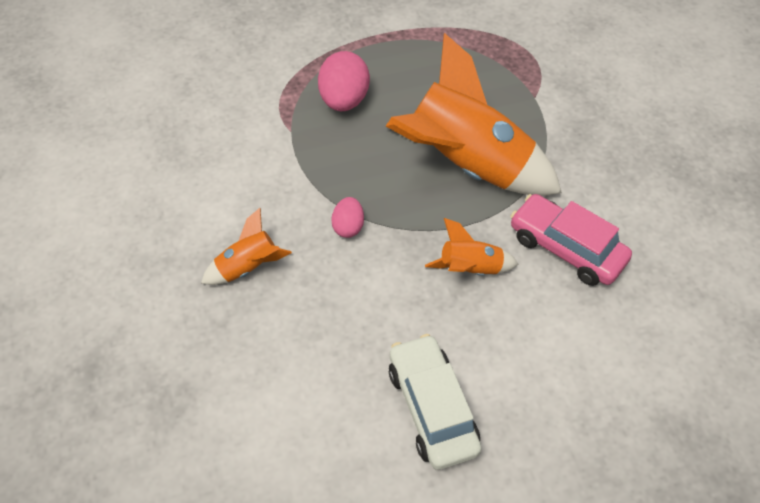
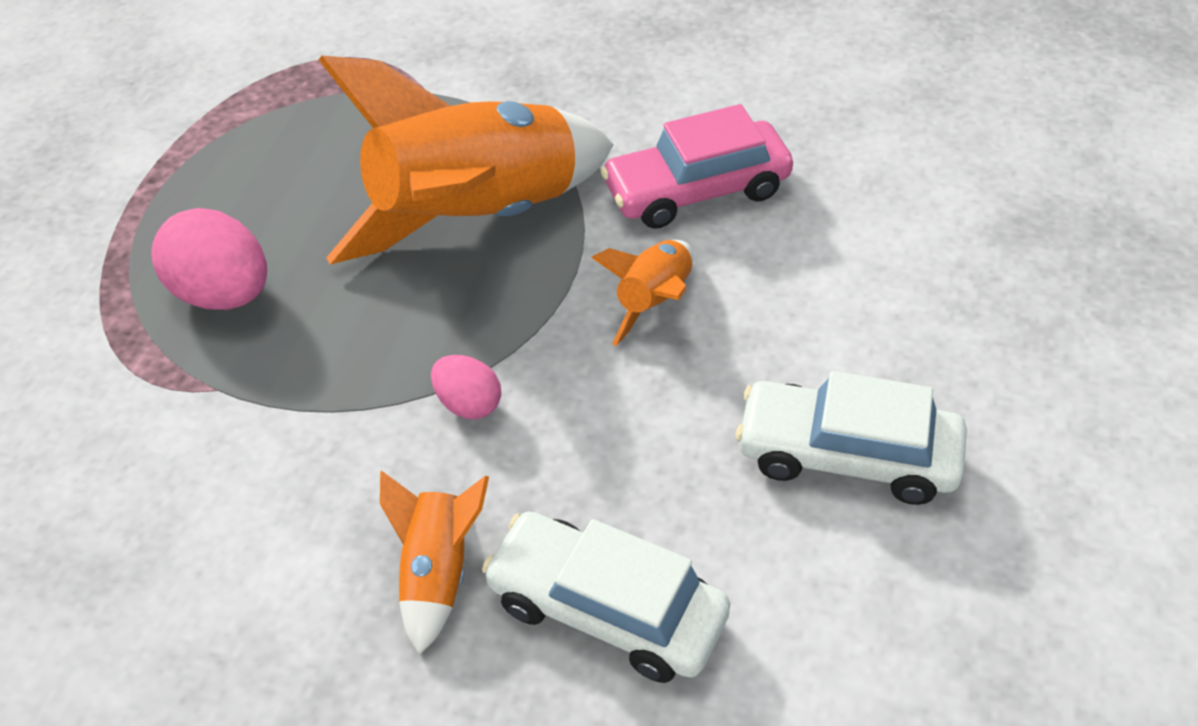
camera: 55 degrees left, 5 degrees down
(269, 344) = (606, 609): none -> white car

